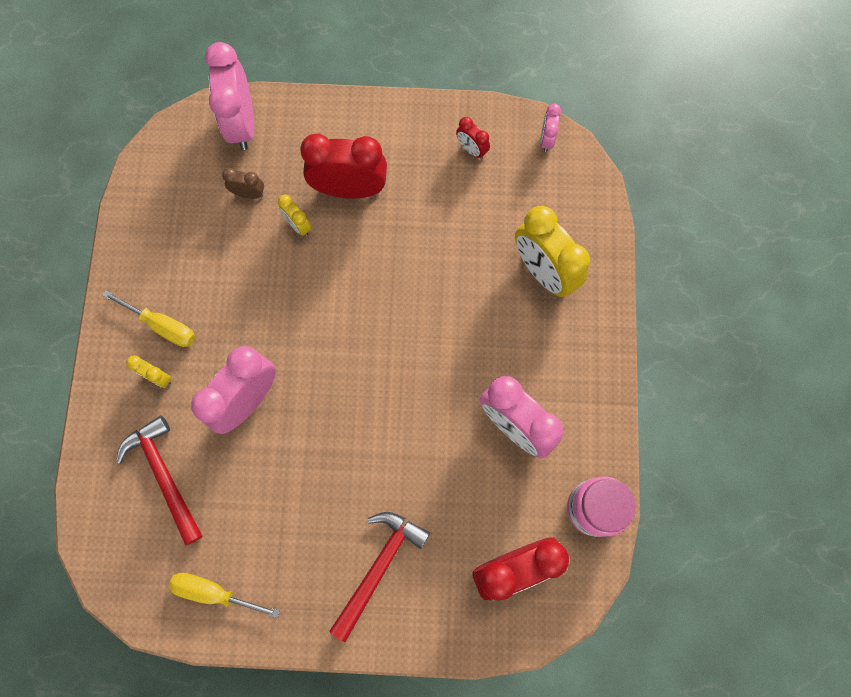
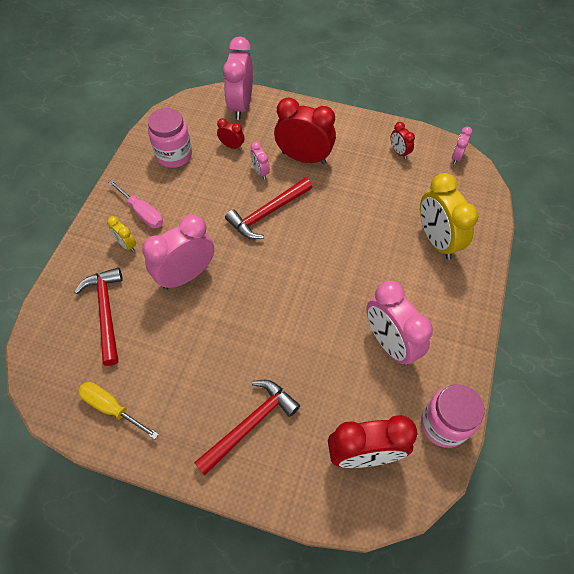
camera: 15 degrees right, 15 degrees down
(162, 325) = (142, 212): yellow screwdriver -> pink screwdriver
(175, 227) = (174, 155): none -> pink jar
(249, 194) = (232, 146): brown clock -> red clock
(298, 225) = (260, 172): yellow clock -> pink clock
(324, 285) = (267, 213): none -> red hammer

